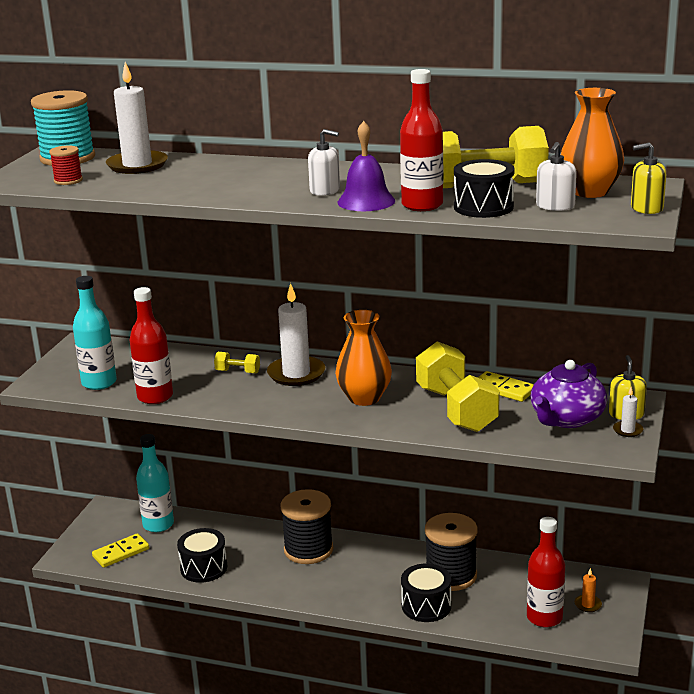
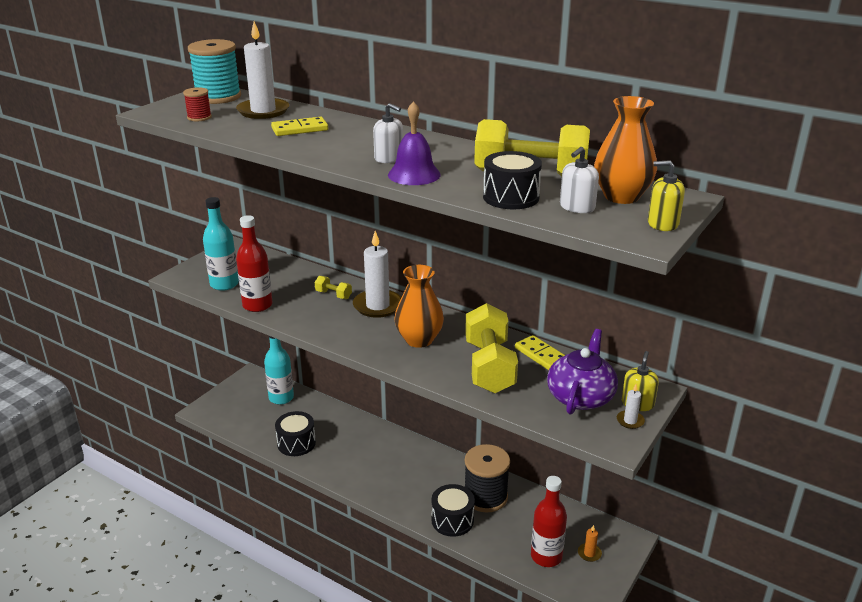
camera: 15 degrees right, 5 degrees up
(121, 553) = (243, 416): yellow domino -> yellow domino (300, 129)
(308, 550) = (383, 446): black spool -> none
(422, 205) = (458, 186): red bottle -> none
(566, 418) = (580, 396): purple teapot -> purple teapot turned 150 degrees clockwise

